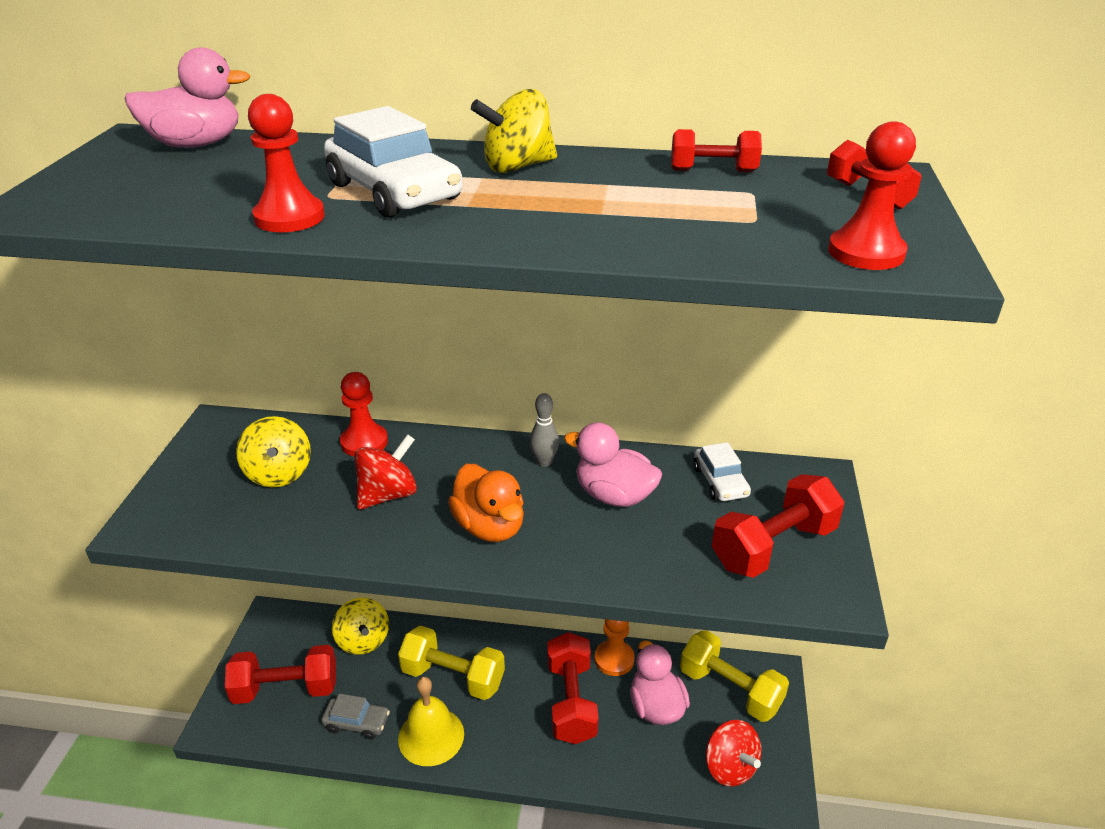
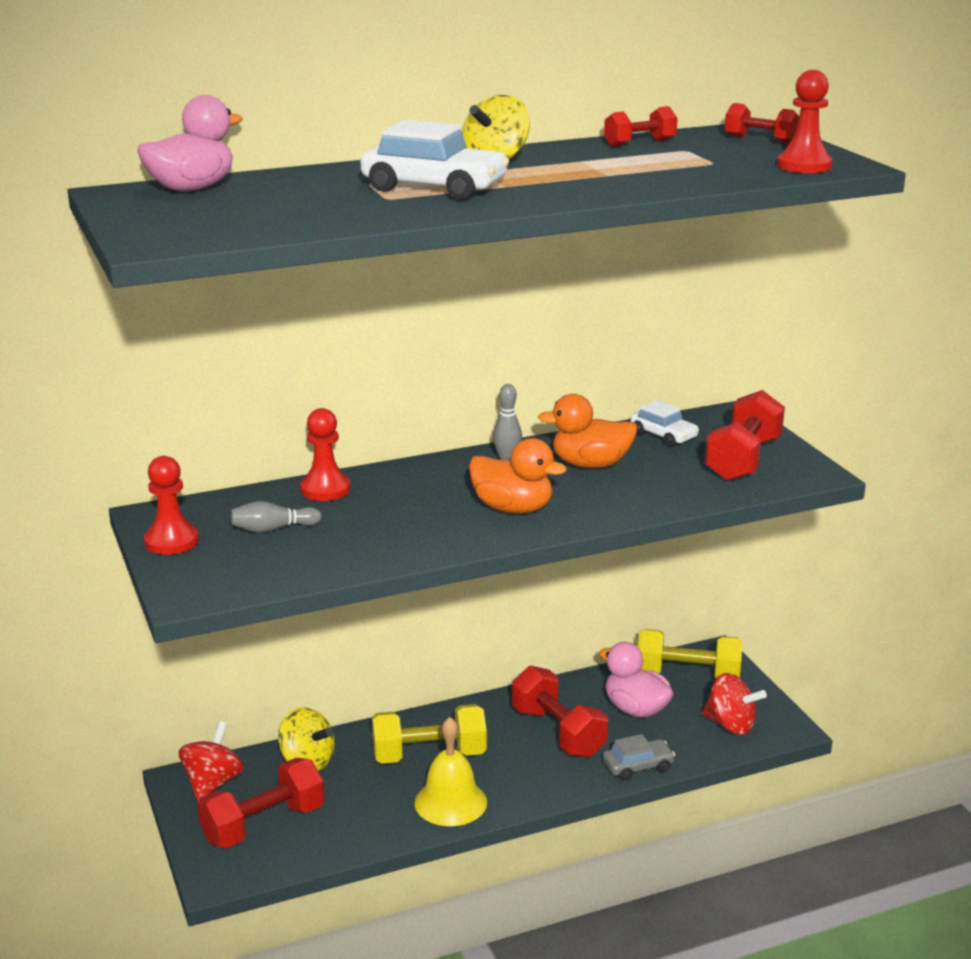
camera: 30 degrees left, 10 degrees down
(279, 473) = (273, 529): yellow spinning top -> grey bowling pin
(289, 217) = (388, 212): red pawn -> red pawn (171, 541)
(357, 722) = (366, 820): grey car -> grey car (638, 766)
(388, 495) = (397, 514): red spinning top -> red spinning top (213, 783)
(614, 495) = (590, 464): pink duck -> orange duck
(614, 659) = (569, 691): orange pawn -> none

